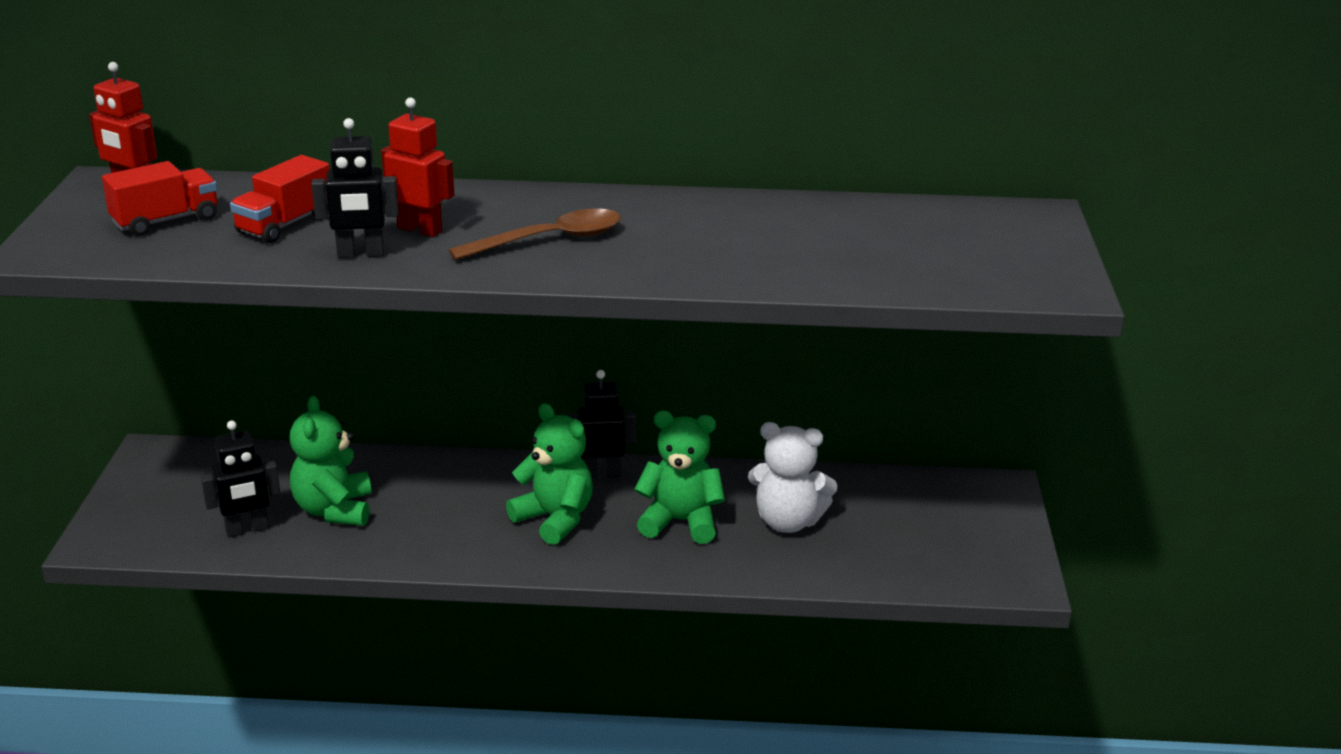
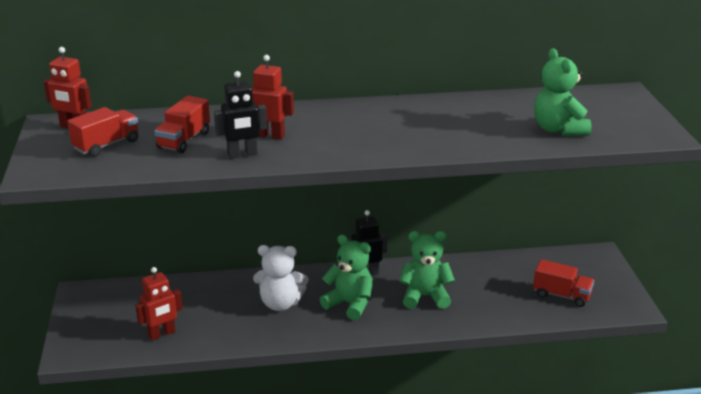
camera: 10 degrees left, 0 degrees up
(247, 530) = (162, 334): black robot -> red robot
(334, 510) = (212, 315): green teddy bear -> green teddy bear (558, 130)
(549, 240) = (352, 135): brown spoon -> none
(788, 521) = (487, 289): white teddy bear -> white teddy bear (280, 303)
(908, 546) = (561, 295): none -> red truck

